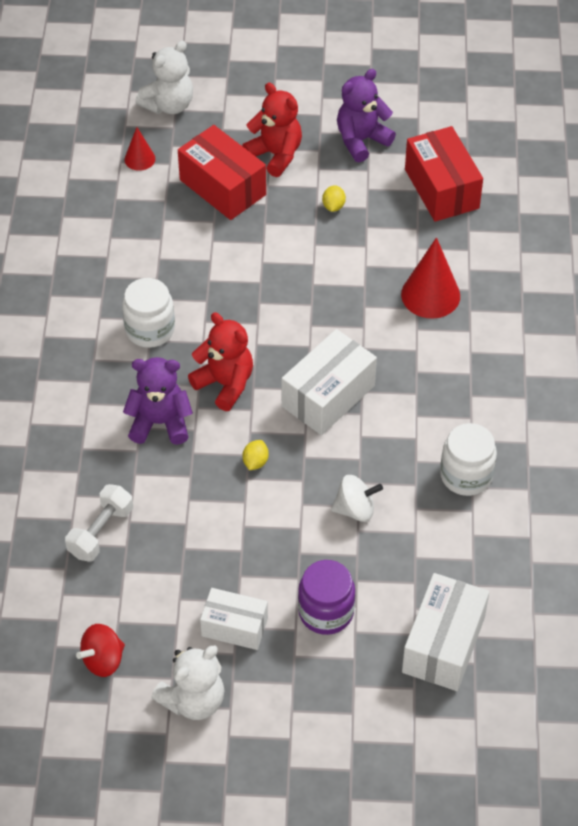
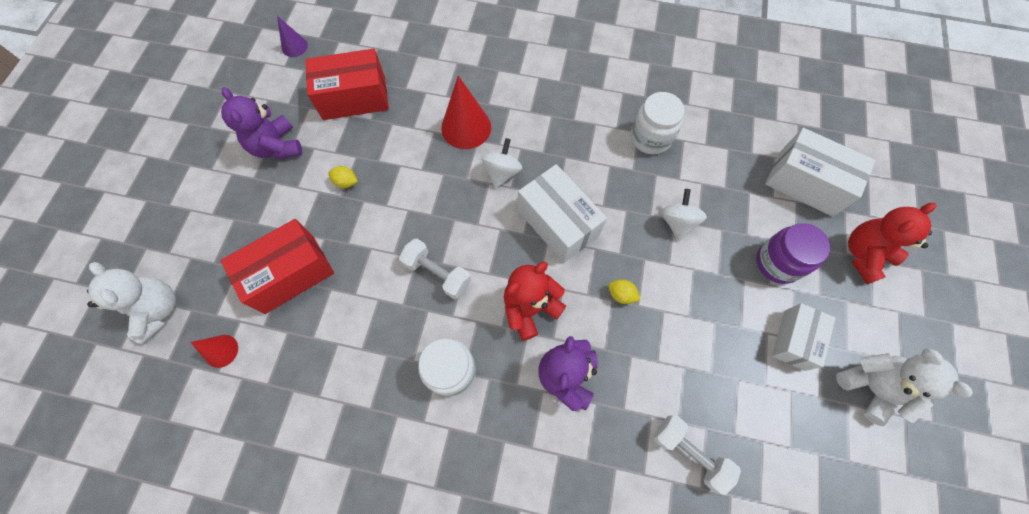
camera: 80 degrees left, 15 degrees up
(103, 660) = (833, 468): red spinning top -> none
(247, 301) = (437, 273): none -> white dumbbell
(275, 155) = (266, 220): red teddy bear -> red teddy bear (864, 255)
(379, 337) = (502, 172): none -> white spinning top
(496, 121) = (294, 46): none -> purple cone

